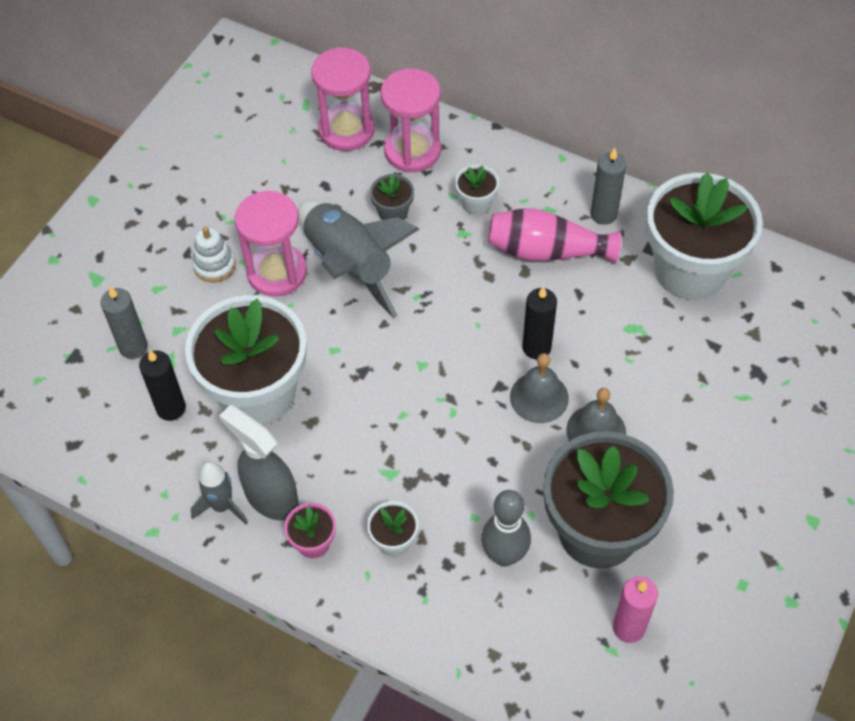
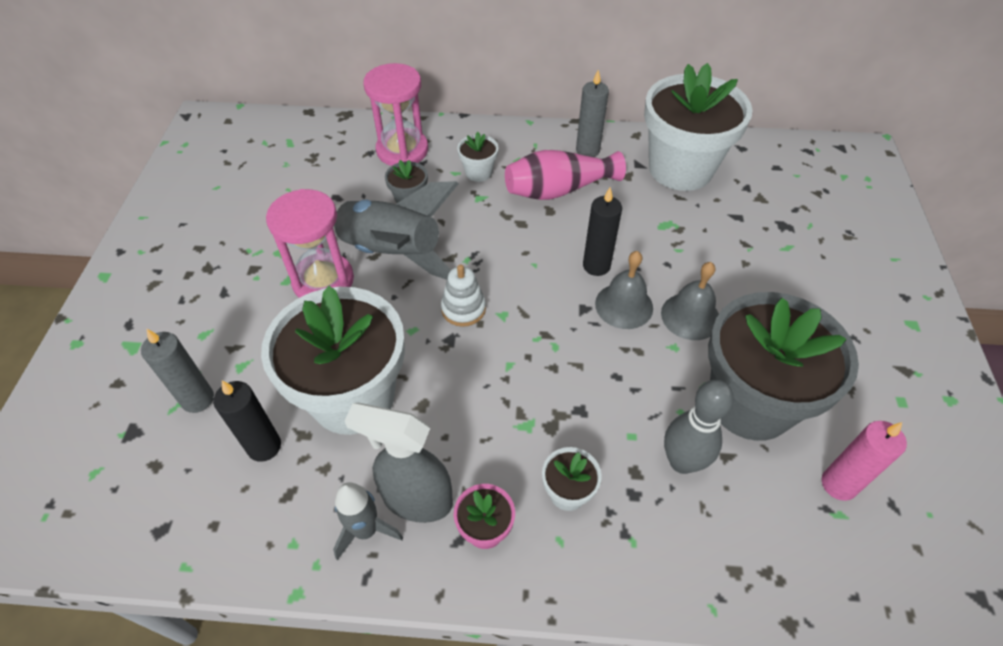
camera: 25 degrees left, 5 degrees down
(214, 265) = (257, 294): white stacking toy -> white stacking toy (463, 309)
(346, 130) = (336, 151): pink hourglass -> none

